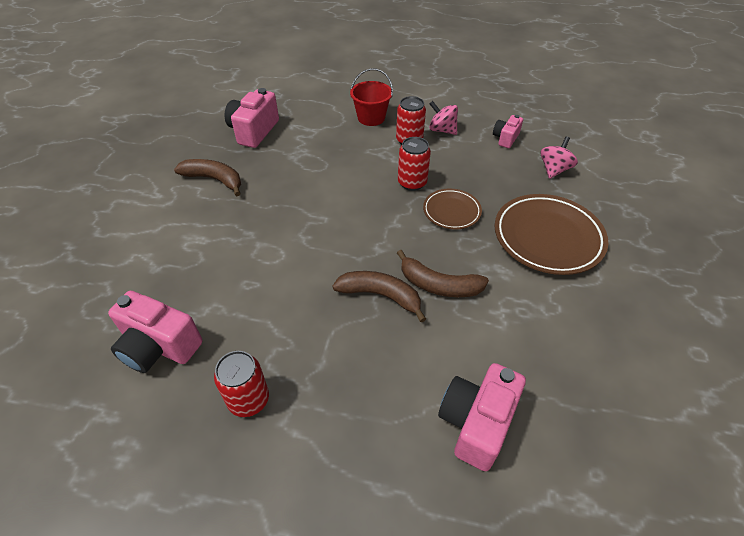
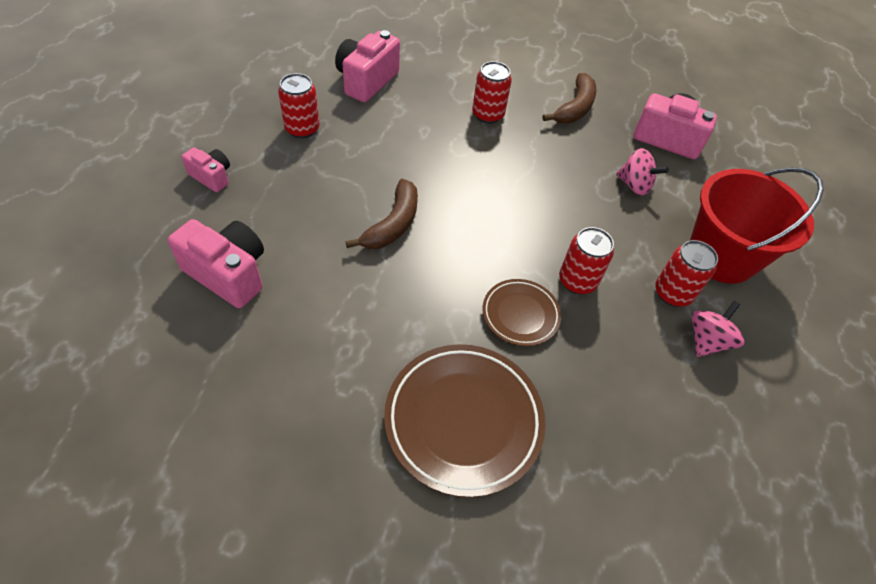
camera: 90 degrees right, 5 degrees up
(223, 237) = (488, 115): none -> red can
(371, 118) = (721, 256): red bucket -> red bucket, size x1.67
(438, 285) = (399, 276): brown banana -> none
(505, 138) = (699, 430): pink camera -> pink camera (212, 177)
(554, 170) = (620, 484): pink spinning top -> pink spinning top (634, 185)

